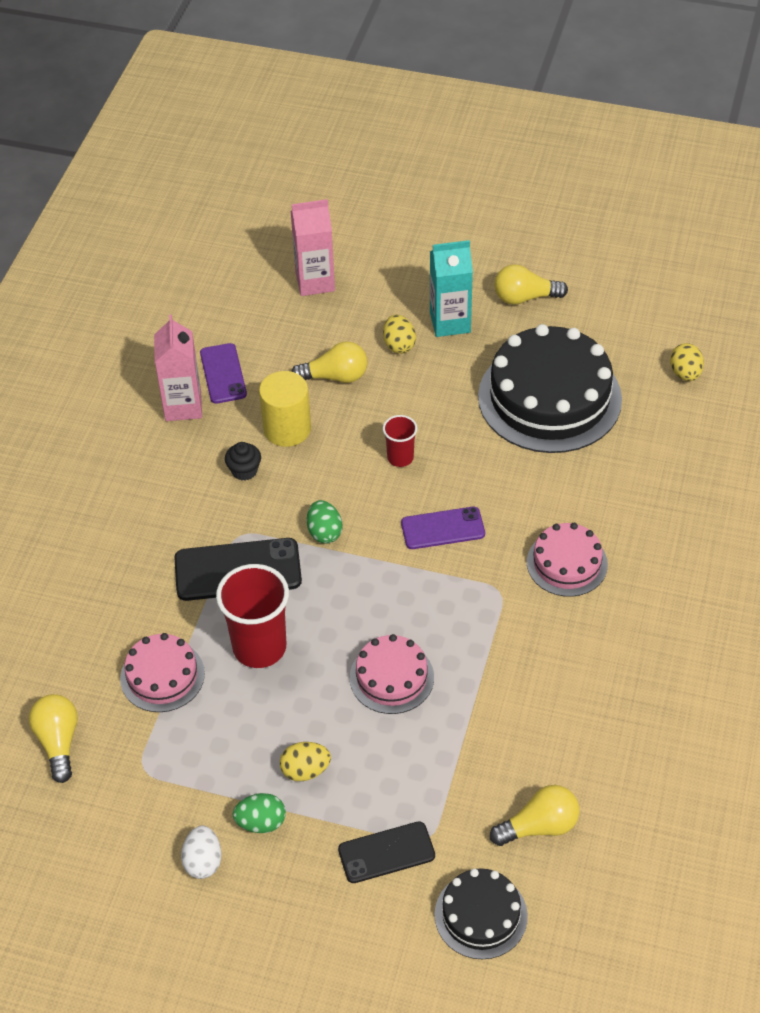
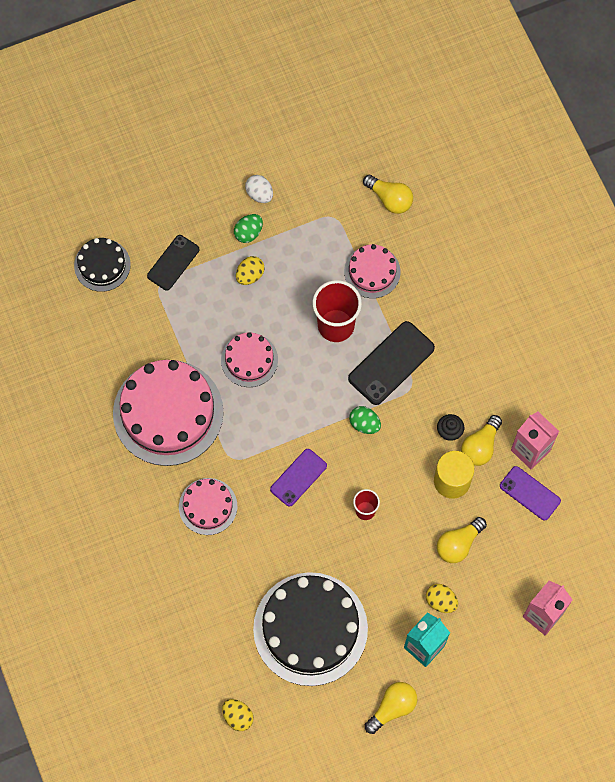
camera: 140 degrees right, 20 degrees up
(535, 684) = (168, 412): none -> pink cake
(539, 826) = (106, 331): yellow light bulb -> yellow light bulb (480, 446)

